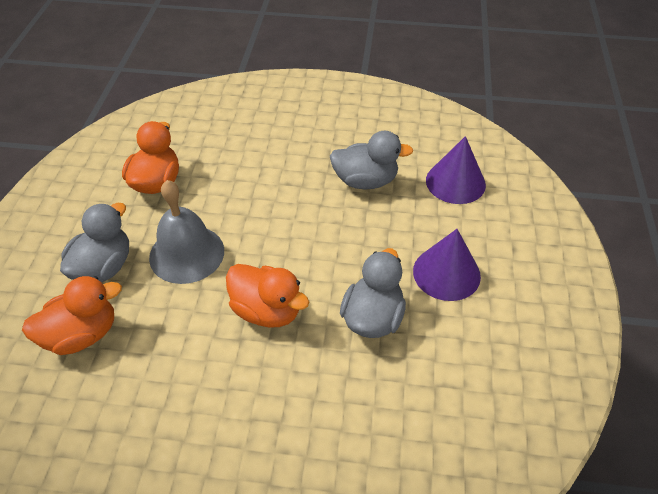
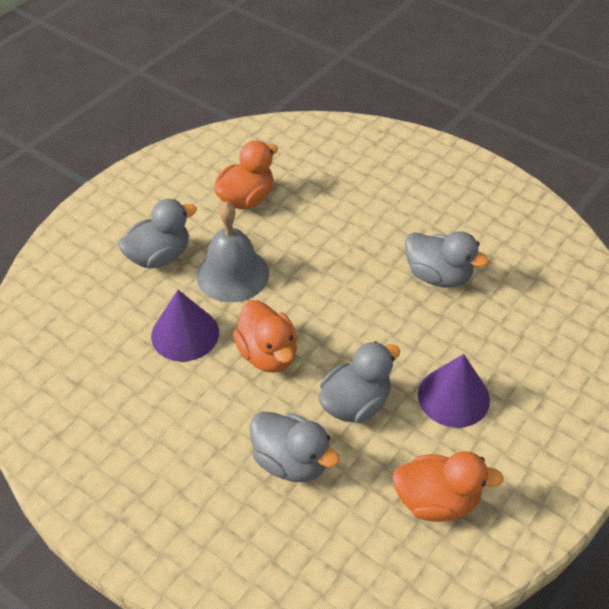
camera: 30 degrees right, 0 degrees up
(82, 335) = (111, 305): orange duck -> orange duck (436, 501)
(353, 398) = (291, 461): none -> grey duck
(455, 182) = (529, 315): purple cone -> purple cone (185, 334)

